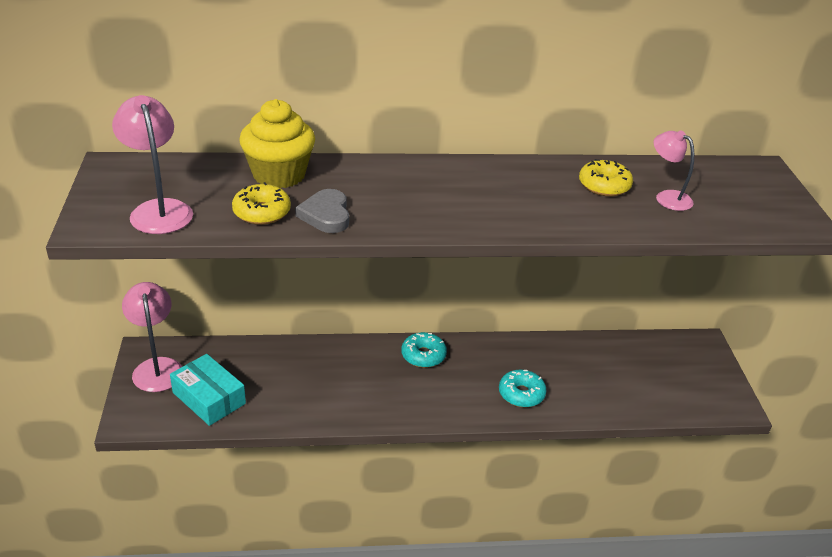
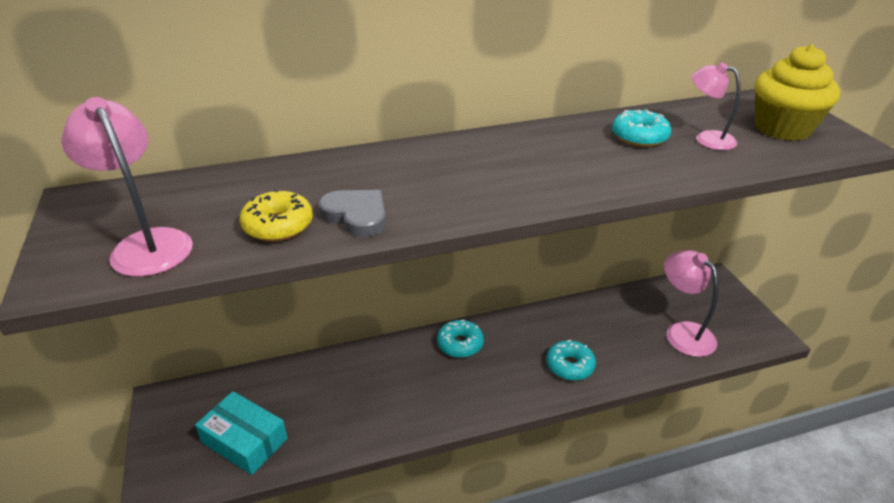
camera: 10 degrees left, 0 degrees up
(157, 367) = (178, 415): pink lamp -> pink lamp (682, 332)
(279, 175) = (287, 179): yellow cupcake -> yellow cupcake (782, 128)
(326, 215) = (356, 216): grey heart -> grey heart turned 150 degrees clockwise
(604, 186) = (639, 137): yellow donut -> turquoise donut

